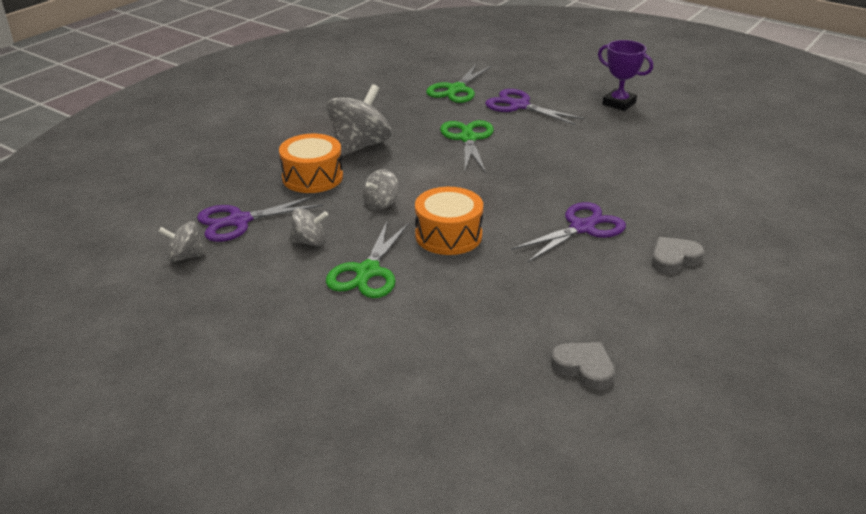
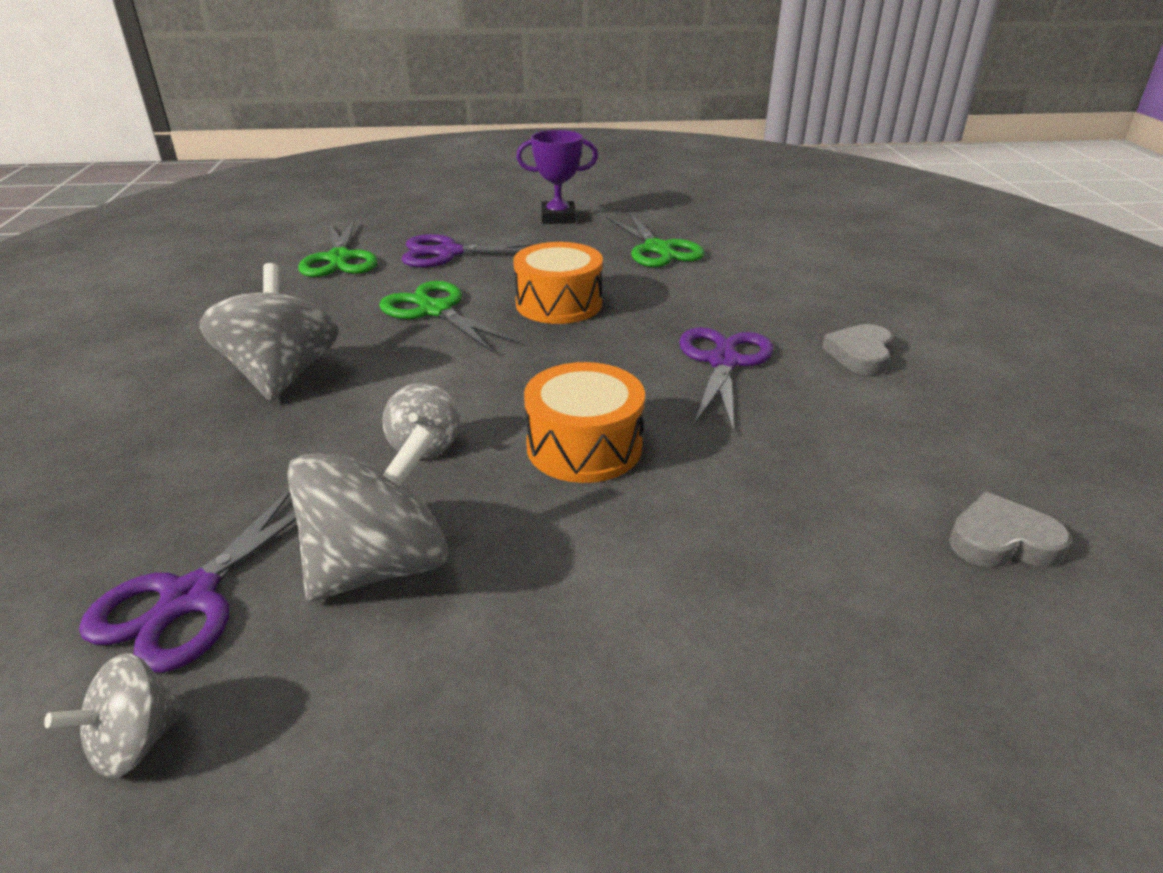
camera: 40 degrees left, 0 degrees up
(309, 241) = (379, 565): grey spinning top -> grey spinning top, size x1.90
(312, 177) = (254, 454): orange drum -> orange drum (559, 303)
(368, 272) = (544, 564): green scissors -> green scissors (657, 249)

